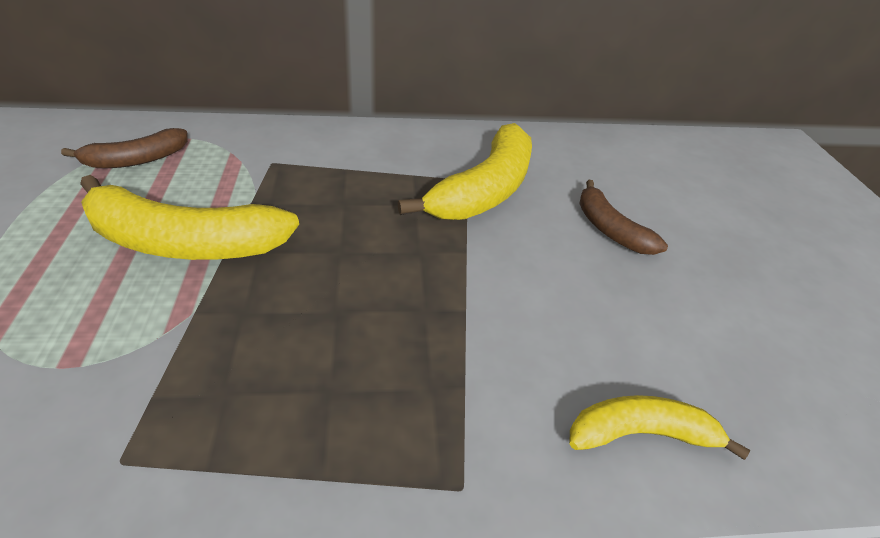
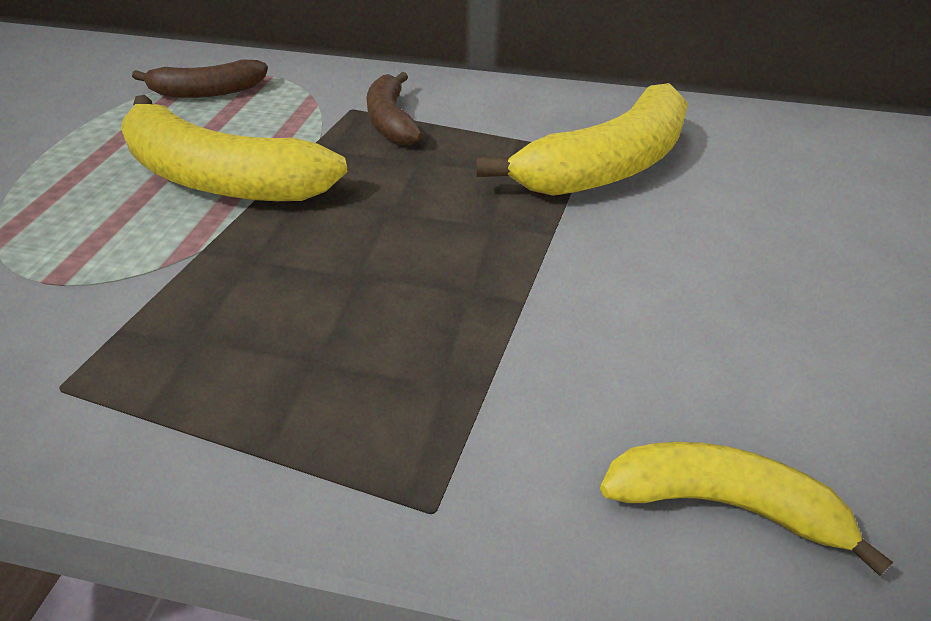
camera: 20 degrees right, 0 degrees up
(610, 229) = (774, 234): brown banana -> brown banana (390, 121)

